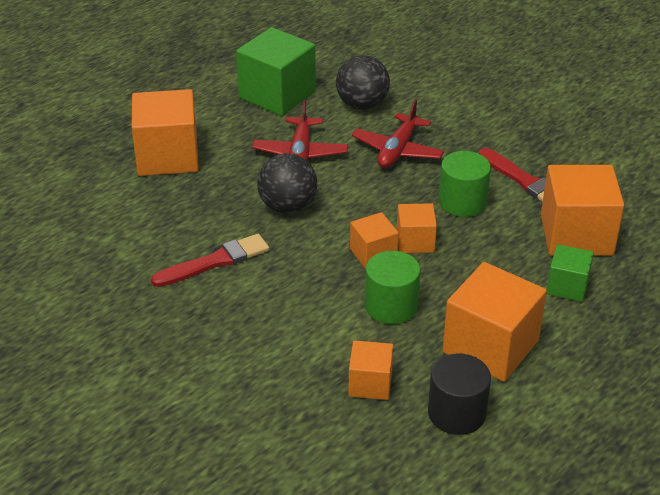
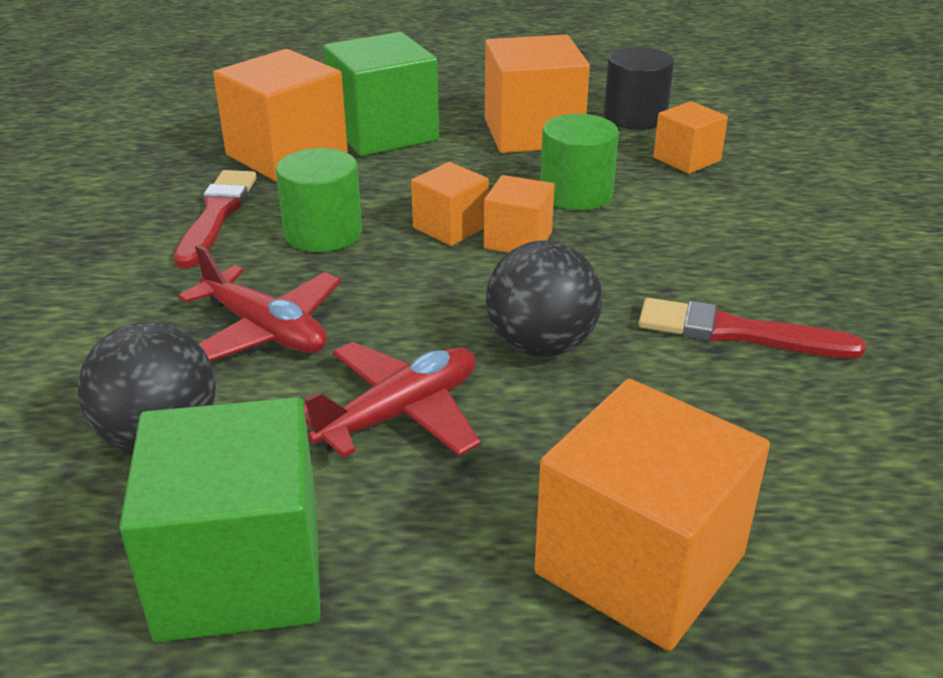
camera: 135 degrees left, 5 degrees down
(397, 150) = (265, 331): red plane -> red plane turned 60 degrees clockwise
(567, 286) = (383, 133): green cube -> green cube, size x1.84

